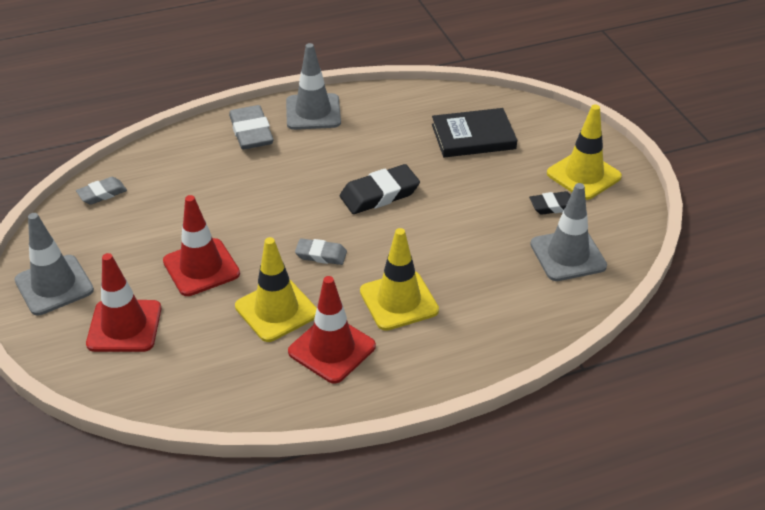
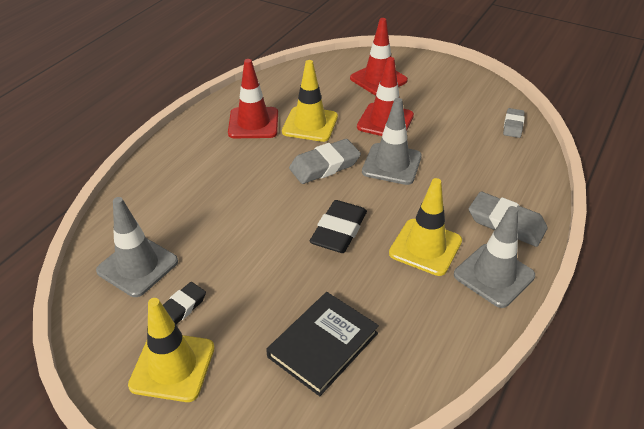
camera: 140 degrees right, 0 degrees up
(54, 285) = (444, 76): grey traffic cone -> grey traffic cone (391, 164)
(321, 255) = (325, 166): grey eraser -> grey eraser, size x1.64
(399, 301) = (240, 166): yellow traffic cone -> yellow traffic cone (425, 247)

